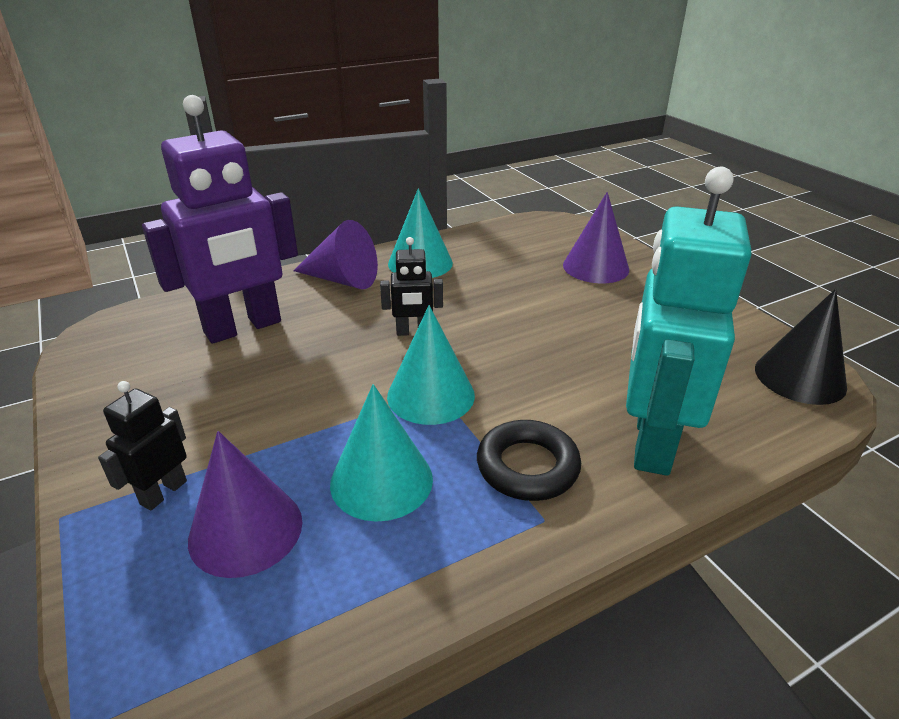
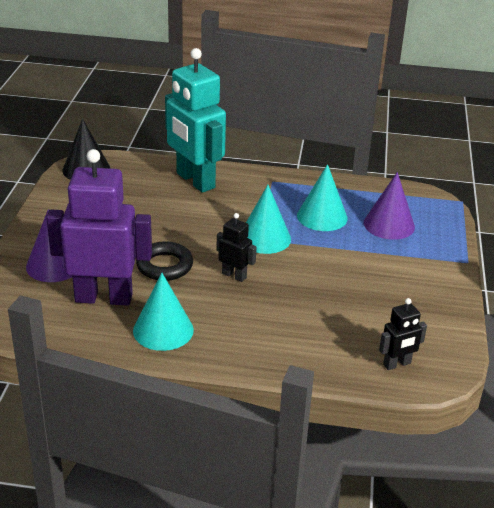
camera: 145 degrees left, 0 degrees up
(163, 492) = (419, 252): black robot -> black robot (397, 364)
(243, 327) = (337, 330): purple robot -> purple robot (104, 297)
(342, 280) = (236, 342): purple cone -> none
(527, 466) = (257, 195): black ring -> black ring (164, 266)
(651, 441) = (195, 181): turquoise robot -> turquoise robot turned 90 degrees clockwise

